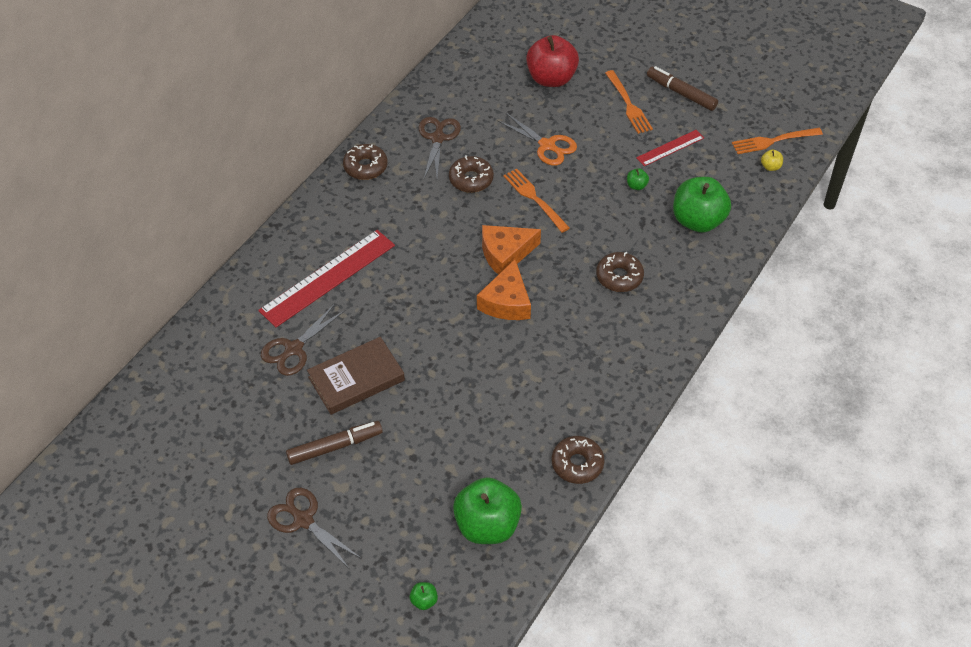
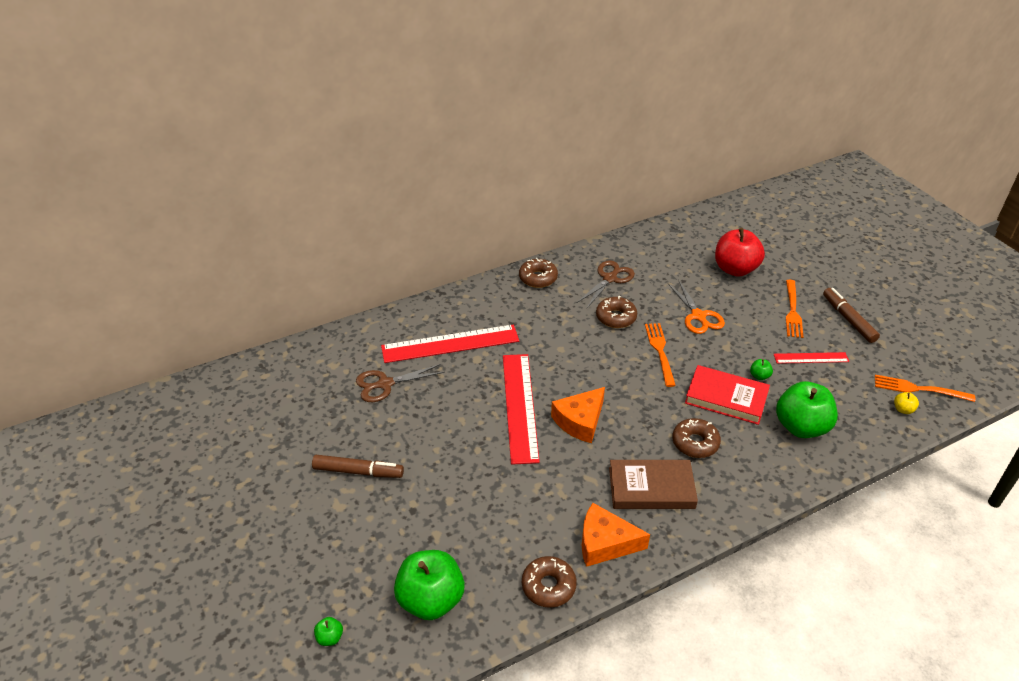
camera: 30 degrees right, 10 degrees down
(303, 520) = (290, 518): brown scissors -> none
(356, 379) = (414, 427): brown book -> brown book (651, 488)
(442, 312) = (520, 406): none -> red ruler
(505, 254) = (605, 383): orange cheese -> orange cheese (605, 543)
(620, 220) = (726, 398): none -> red book

